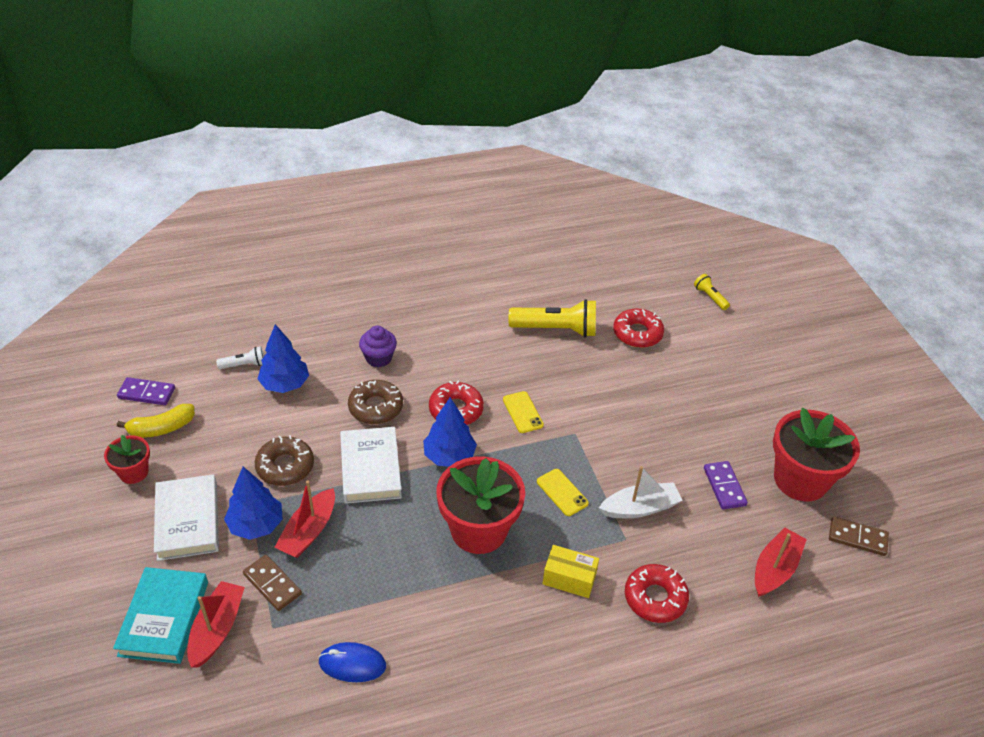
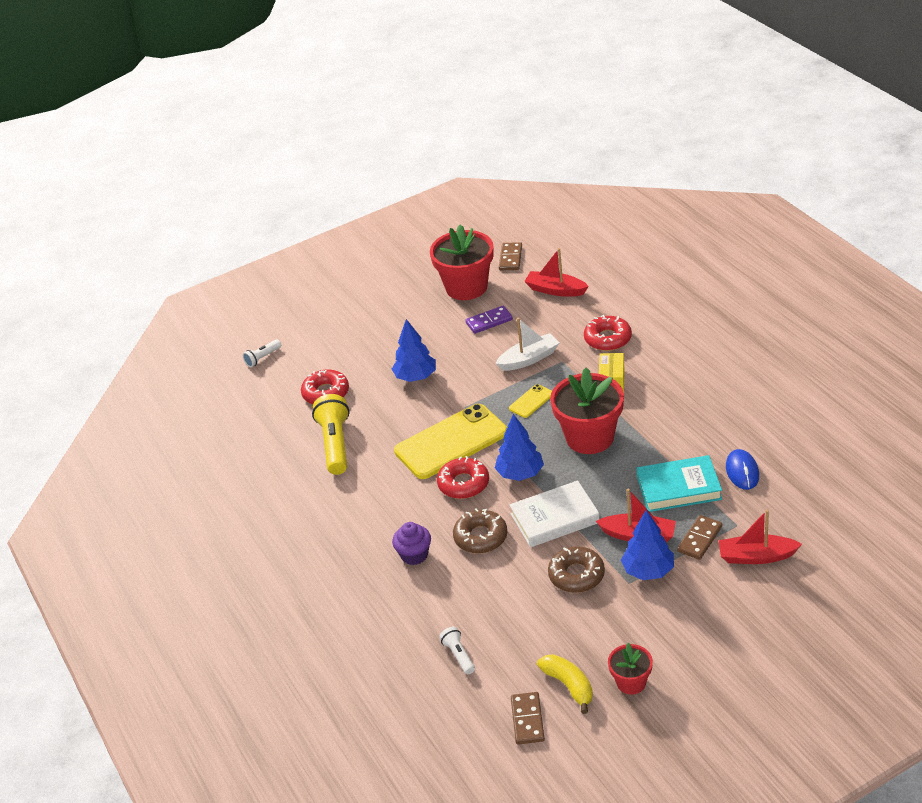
camera: 95 degrees left, 5 degrees down
(147, 393) = (527, 720): purple domino -> brown domino
(164, 618) = (765, 593): turquoise book -> turquoise book (679, 488)
(187, 521) = (666, 618): white book -> none
(285, 384) = (475, 612): blue tree -> blue tree (416, 377)
(523, 412) = (451, 442): yellow phone -> yellow phone, size x2.30
(639, 508) = (529, 359): white boat -> white boat turned 90 degrees clockwise
(710, 297) = (262, 358): yellow flashlight -> white flashlight

